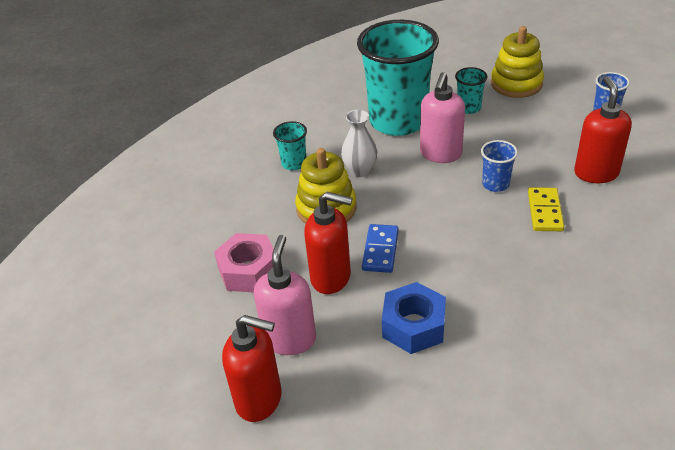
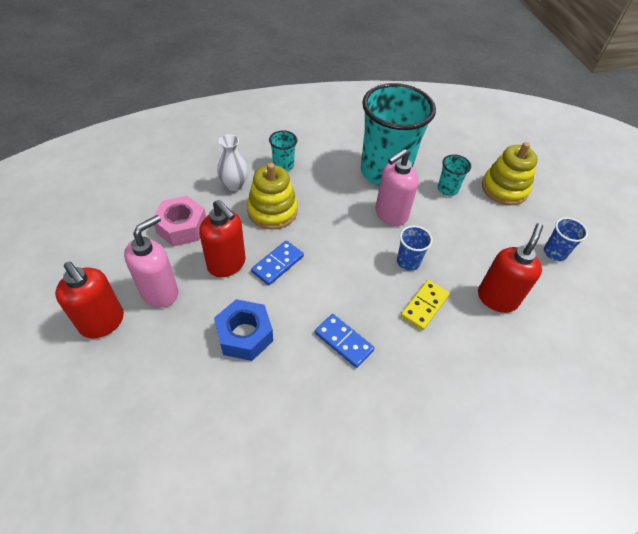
camera: 25 degrees right, 10 degrees up
(360, 171) = (321, 195): white vase -> white vase (234, 185)
(507, 278) = (344, 341): none -> blue domino

